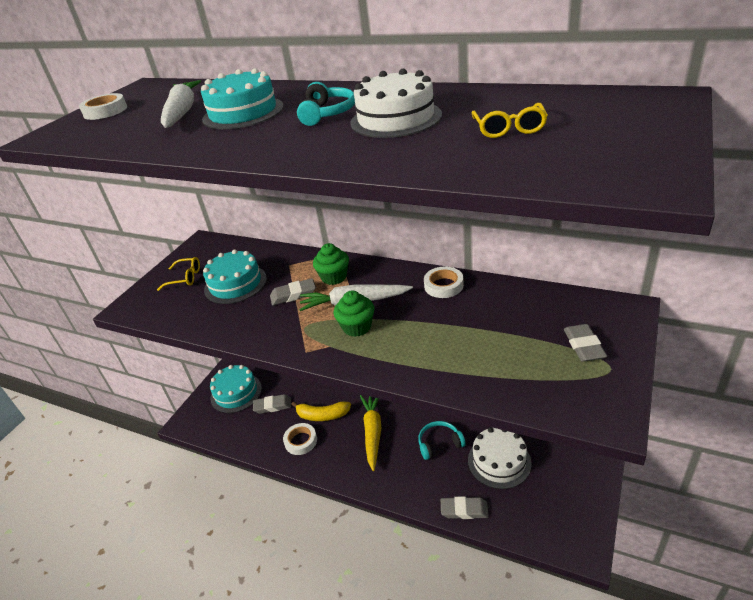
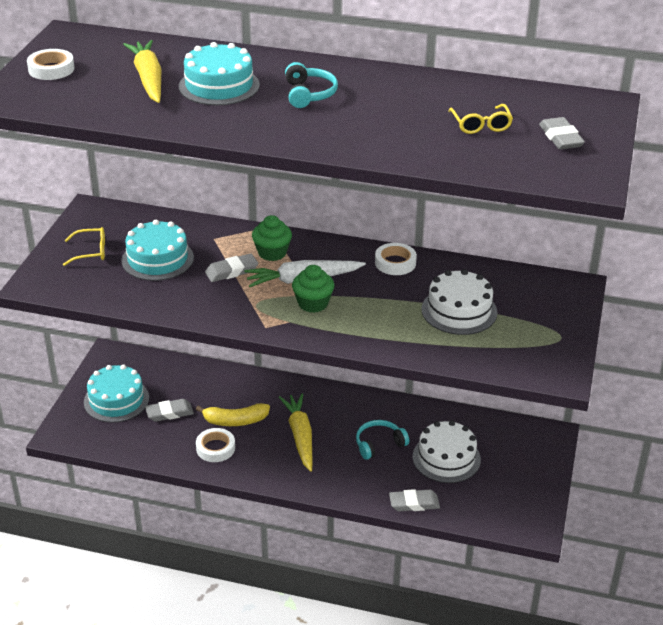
camera: 15 degrees left, 0 degrees up
(182, 112) = (148, 79): white carrot -> yellow carrot
(396, 119) = (378, 106): white cake -> white cake (459, 311)
(584, 346) = (537, 318): grey eraser -> grey eraser (560, 138)

